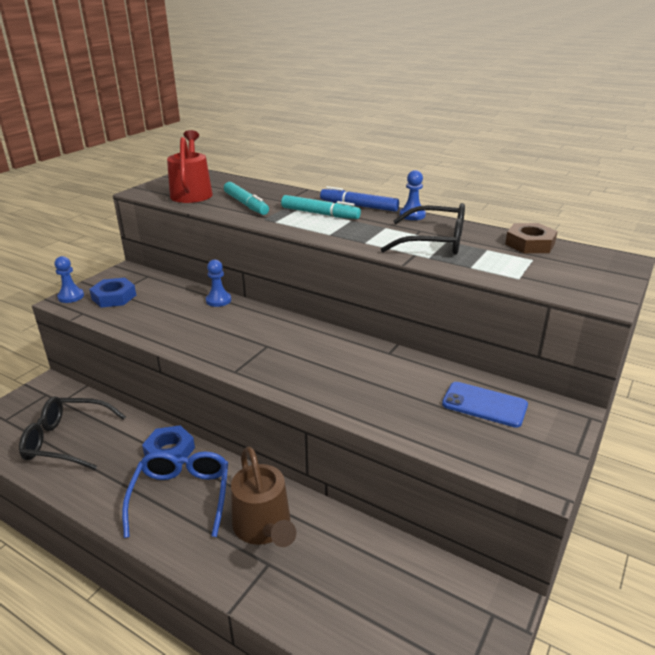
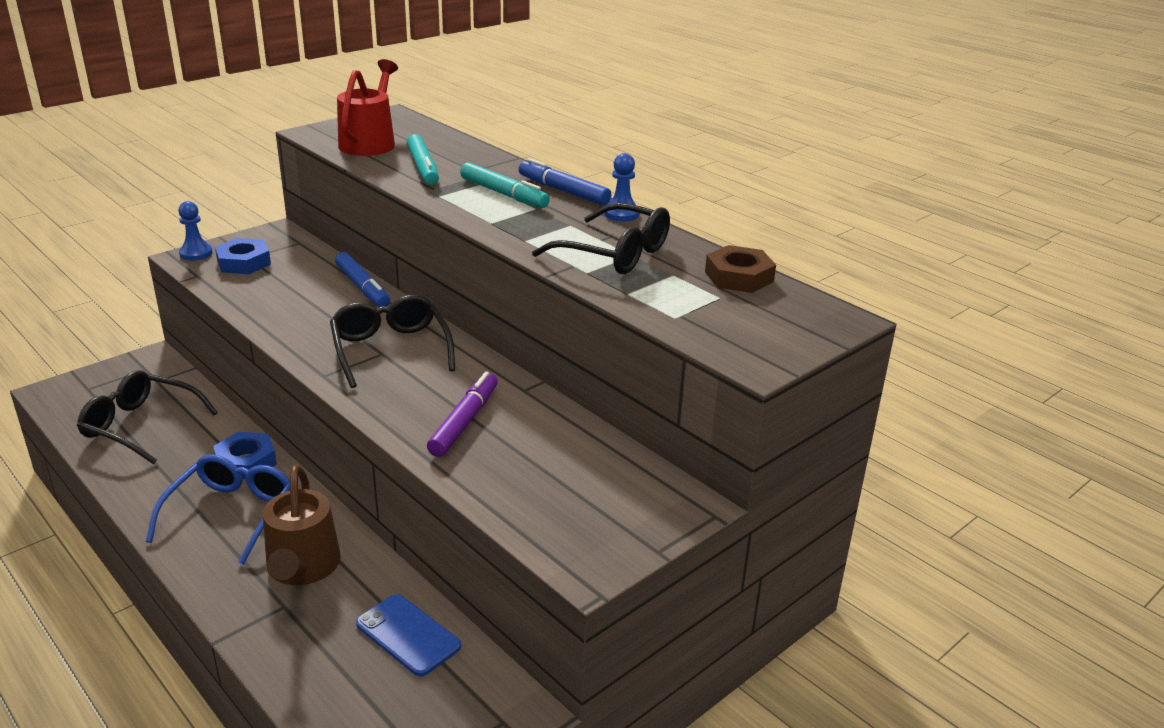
camera: 15 degrees right, 0 degrees up
(218, 300) = (363, 287): blue pawn -> blue marker
(272, 342) = (390, 350): none -> black glasses
(365, 385) = (464, 422): none -> purple marker
(484, 405) = (592, 473): blue phone -> blue phone (408, 635)

